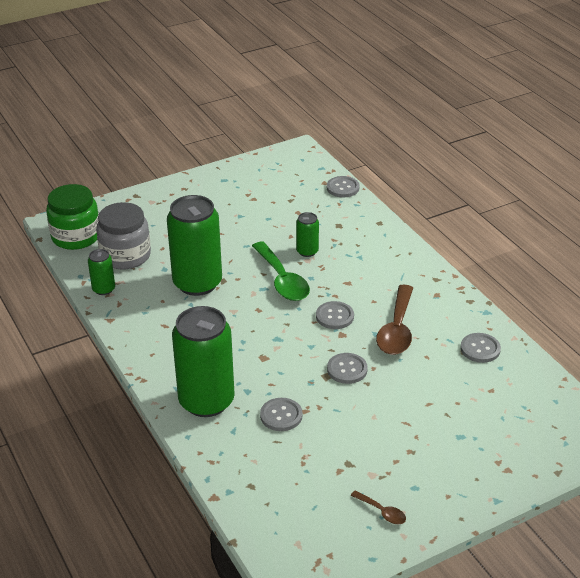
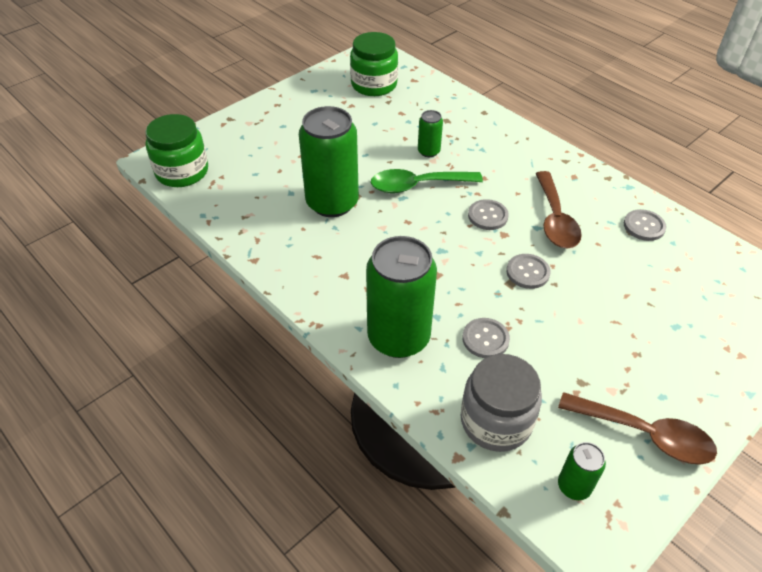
camera: 15 degrees left, 10 degrees up
(103, 289) = (234, 226): green can -> green can (574, 486)
(125, 256) = (244, 185): grey jar -> grey jar (496, 421)
(282, 280) = (417, 185): green spoon -> green spoon turned 120 degrees clockwise
(284, 182) = (374, 85): none -> green jar
(342, 188) = (433, 83): grey button -> none
(382, 512) = (645, 434): brown spoon -> brown spoon, size x2.13

